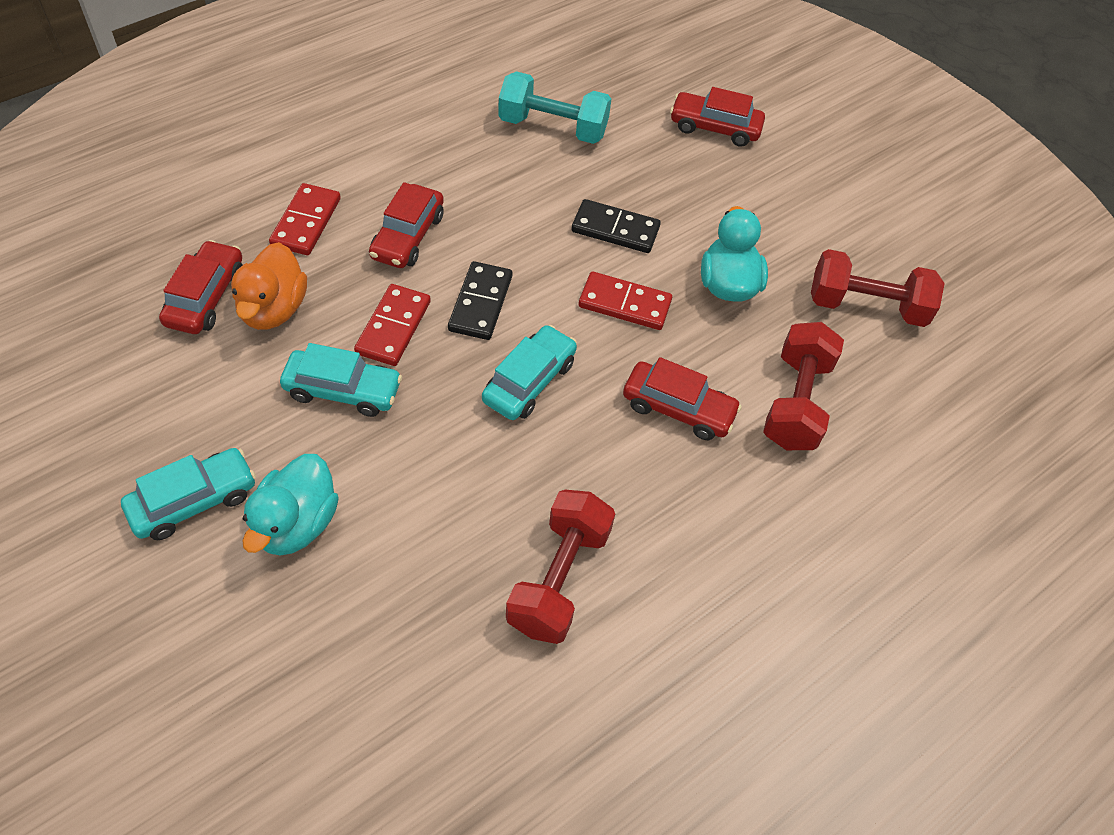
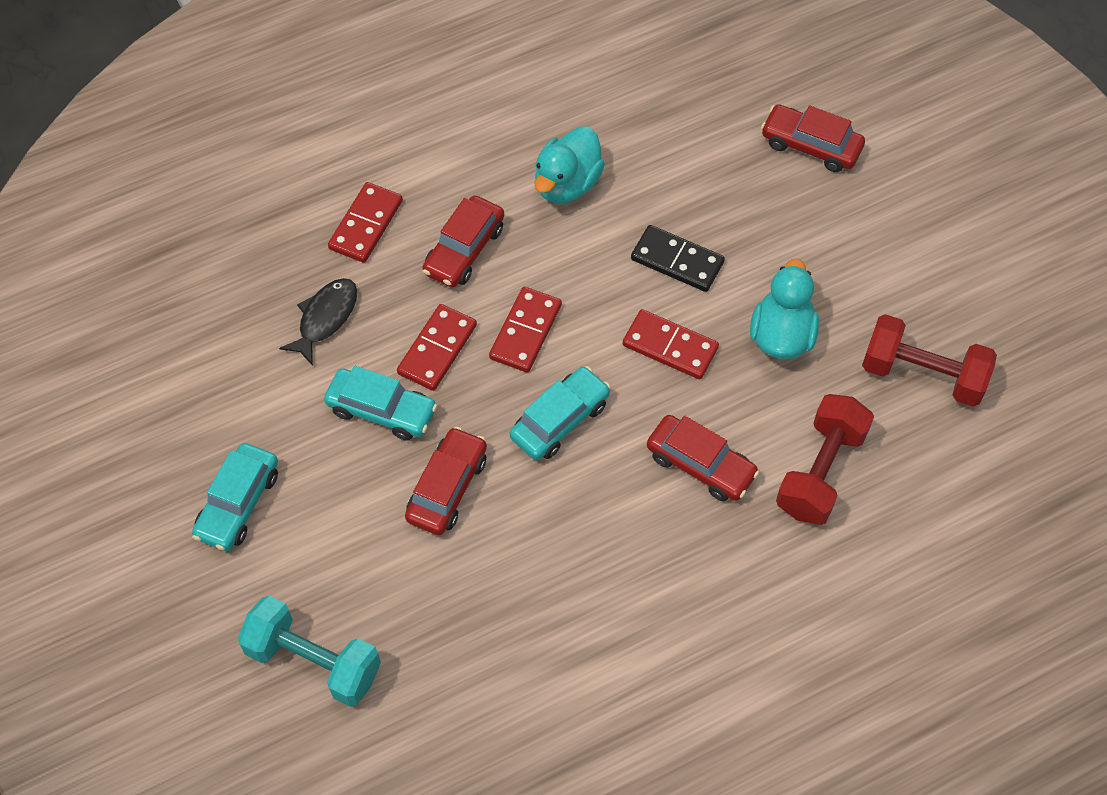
camera: 15 degrees right, 5 degrees up
(194, 501) = (238, 504): turquoise car -> turquoise car turned 135 degrees clockwise
(206, 297) = (263, 299): red car -> red car (447, 488)
(273, 309) = (325, 318): orange duck -> black fish
(296, 523) = (326, 536): turquoise duck -> turquoise duck (567, 184)
(480, 303) = (525, 331): black domino -> red domino
(553, 128) = (634, 132): turquoise dumbbell -> turquoise dumbbell (313, 661)
(559, 579) = (554, 617): red dumbbell -> none

